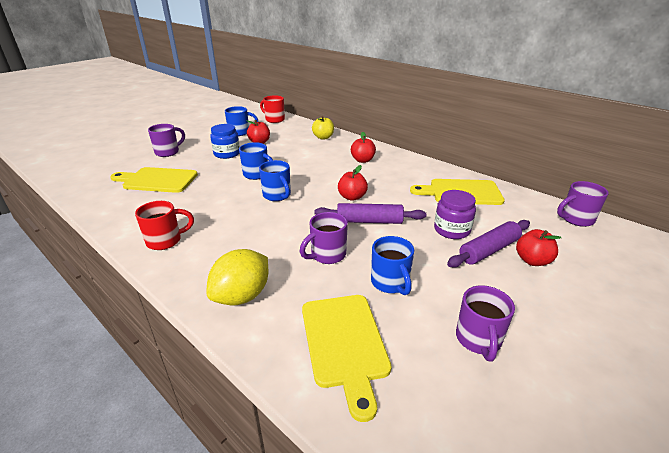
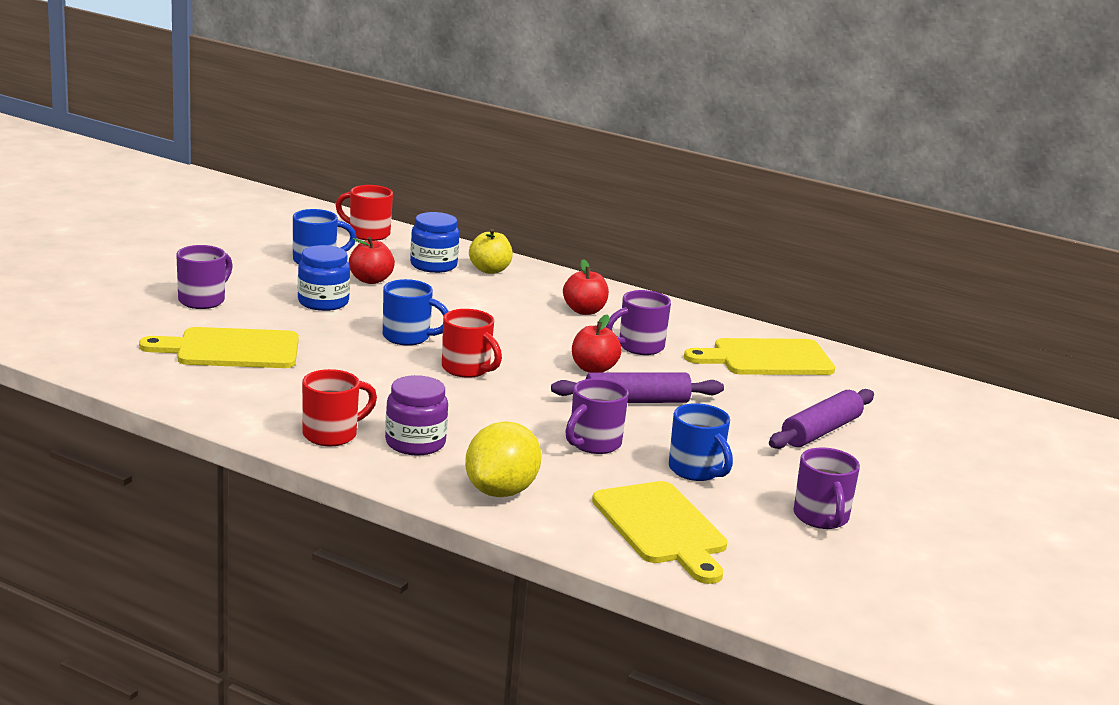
camera: 15 degrees left, 10 degrees down
(277, 195) = (467, 369): blue mug -> red mug
(296, 135) = (433, 265): none -> blue jar
(452, 230) = (763, 409): purple jar -> purple jar (415, 443)
(532, 260) = (880, 441): red apple -> none
(576, 219) = (940, 391): purple mug -> purple mug (639, 347)

